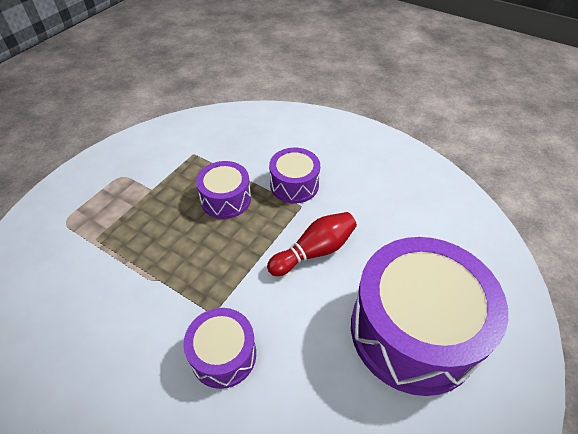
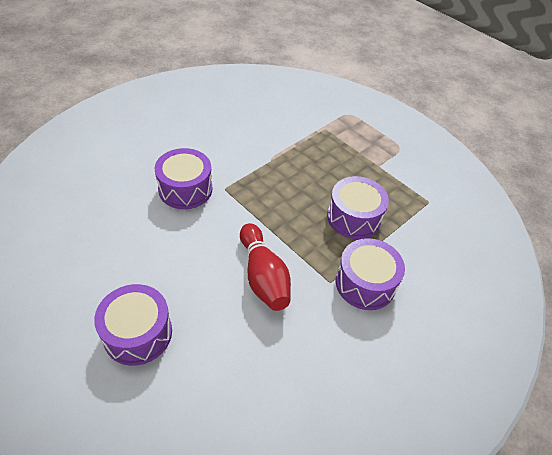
camera: 100 degrees right, 0 degrees up
(413, 330) = (138, 333): purple drum -> purple drum, size x0.50

